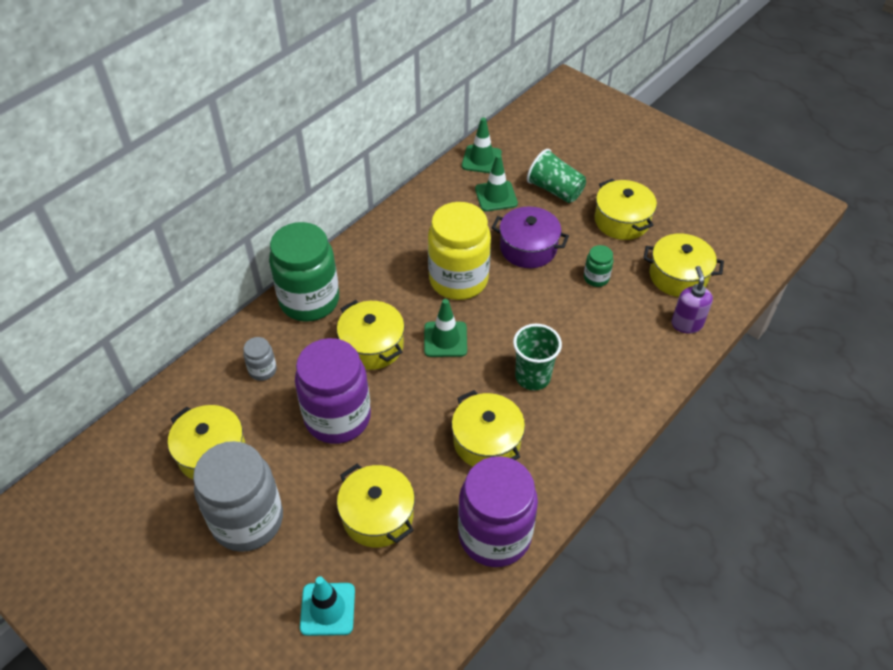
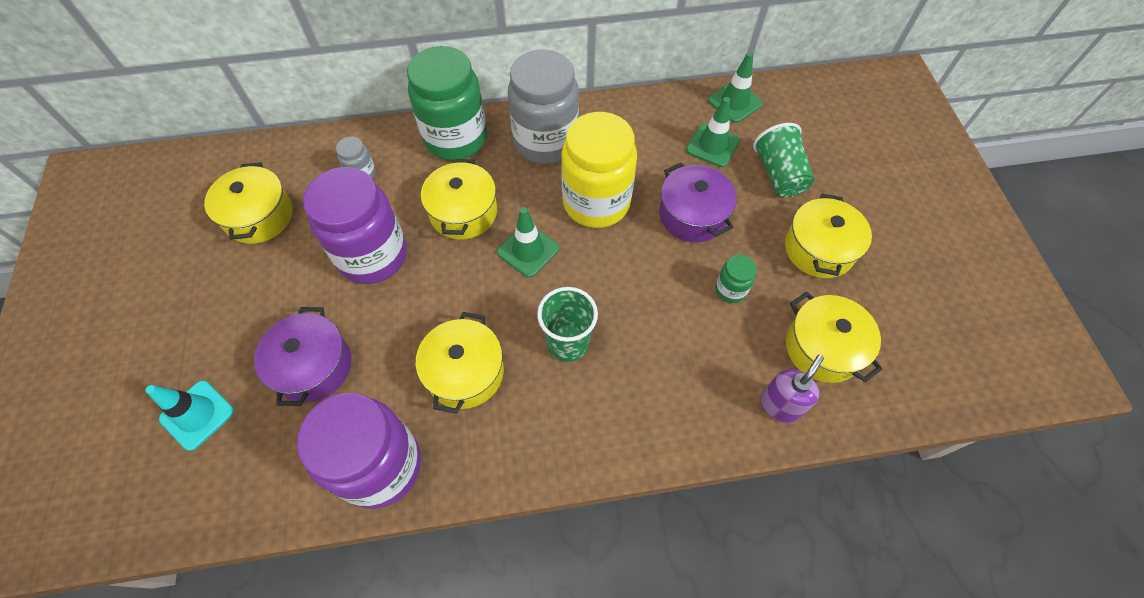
camera: 40 degrees right, 10 degrees up
(247, 520) = (225, 291): grey jar -> grey jar (545, 142)
(378, 515) = (313, 366): yellow pot -> purple pot

